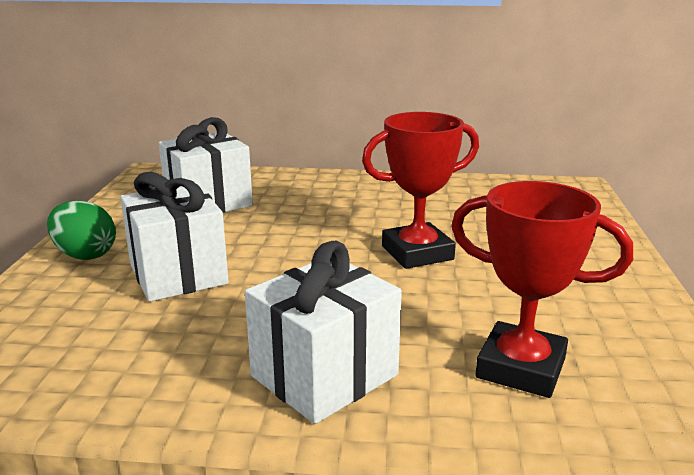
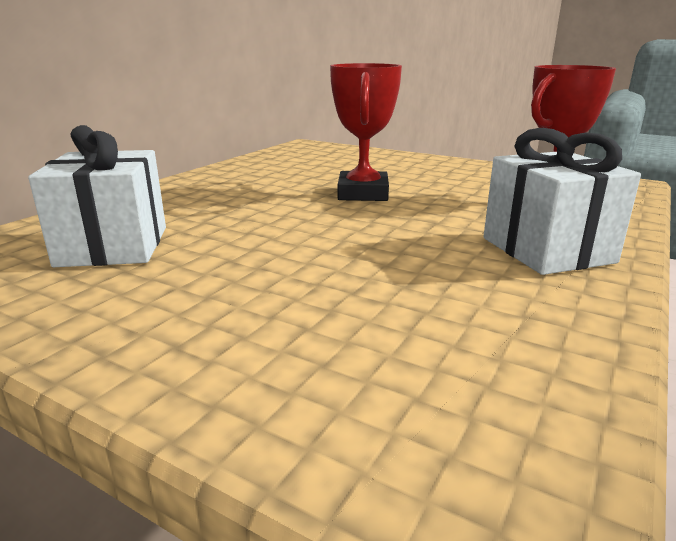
camera: 65 degrees left, 0 degrees up
(85, 255) = (157, 339): green egg -> none
(178, 274) = (299, 283): white gift -> none

